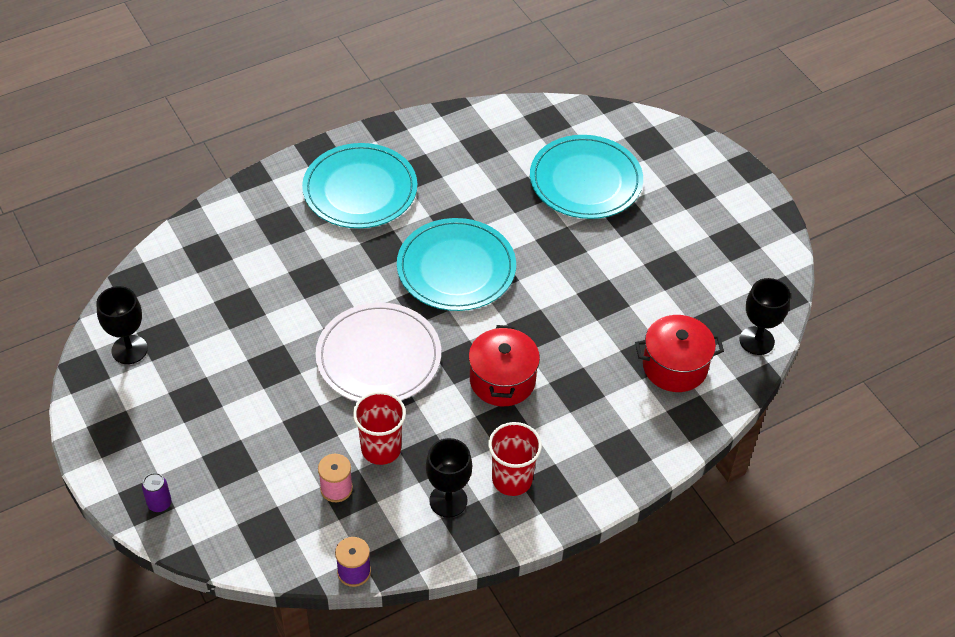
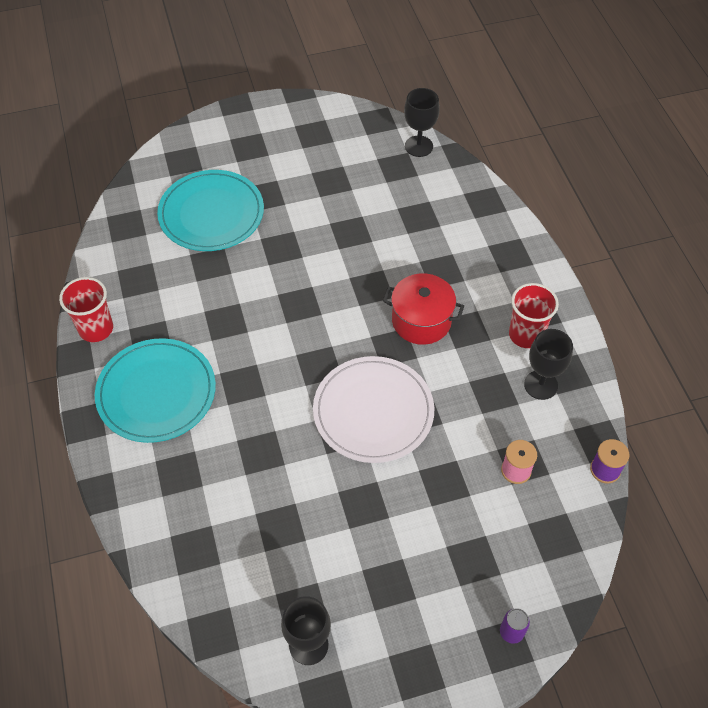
camera: 75 degrees left, 5 degrees up
(381, 449) = (478, 427): red cup -> red cup (96, 329)
(456, 268) = (284, 330): turquoise plate -> none
(675, 366) = (432, 202): red pot -> none

